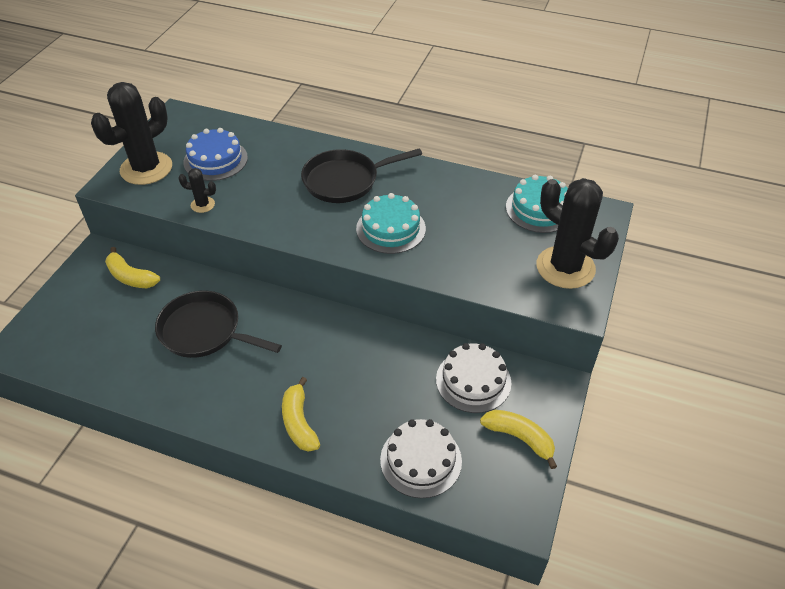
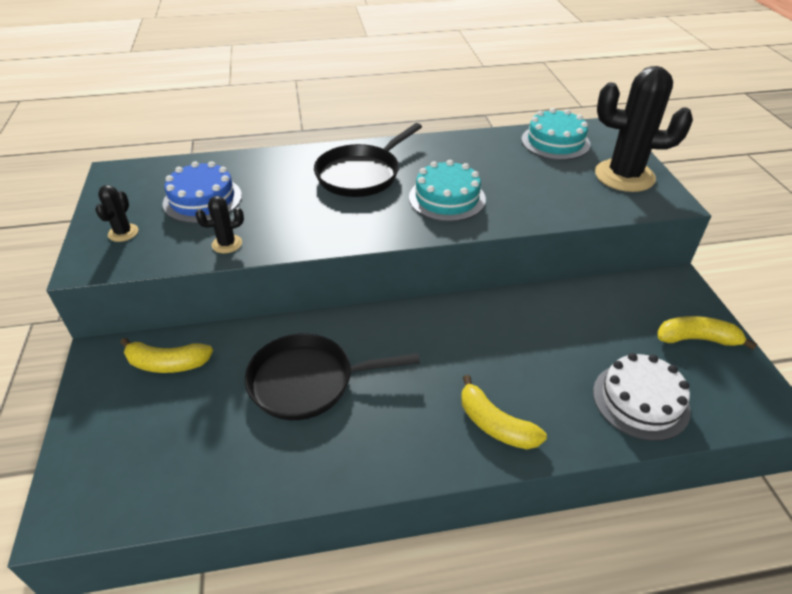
camera: 30 degrees left, 5 degrees down
(146, 168) = (123, 233): black cactus -> black cactus, size x0.44
(473, 381) = (611, 309): white cake -> none

